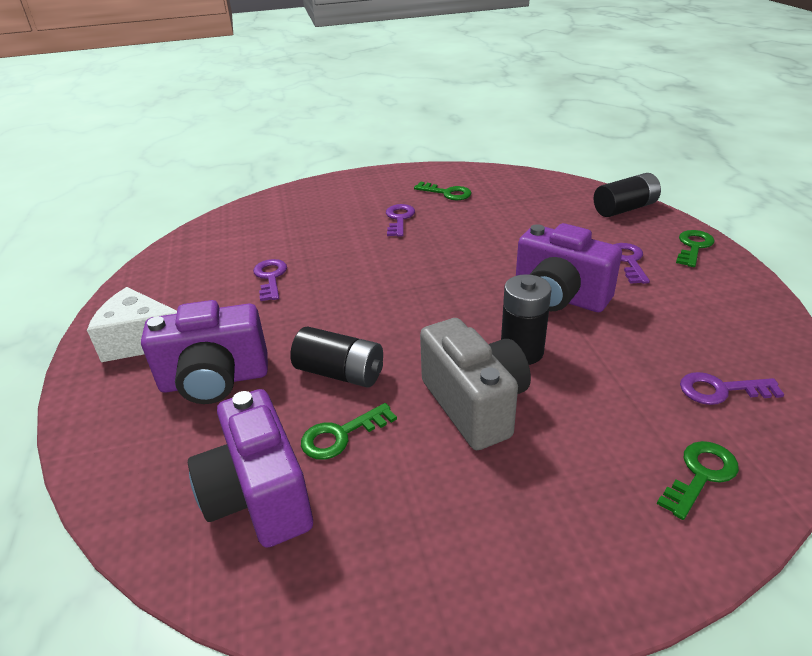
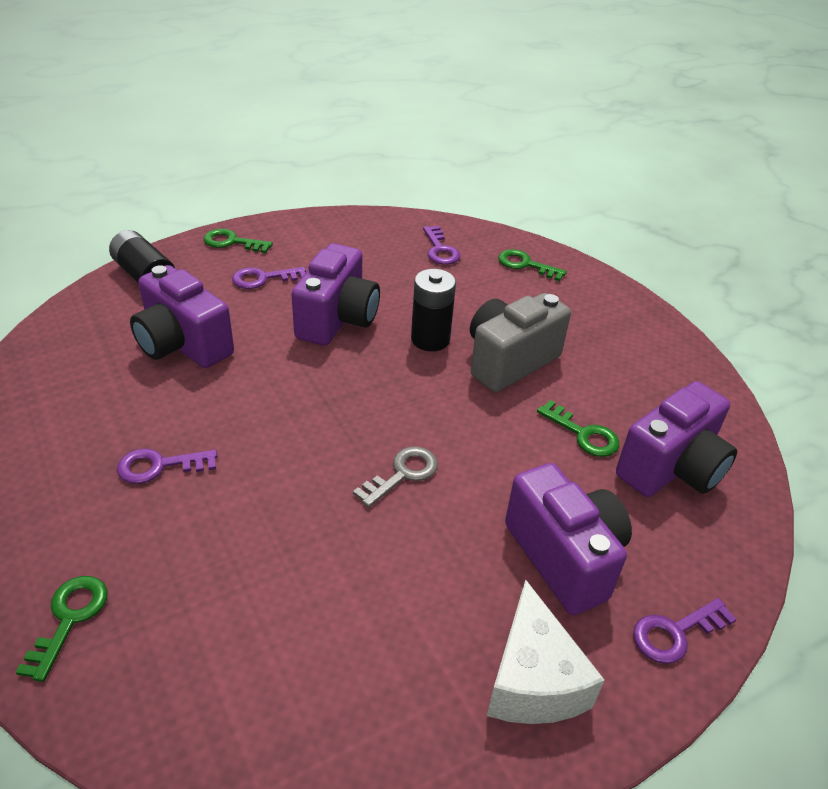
camera: 110 degrees left, 5 degrees up
(270, 278) = (345, 577): purple key -> purple key (675, 633)
(340, 373) = (507, 453): black battery -> none
(345, 311) = (402, 474): none -> grey key
(447, 193) = (74, 425): green key -> green key (69, 619)
(527, 225) = (183, 345): none -> purple camera

